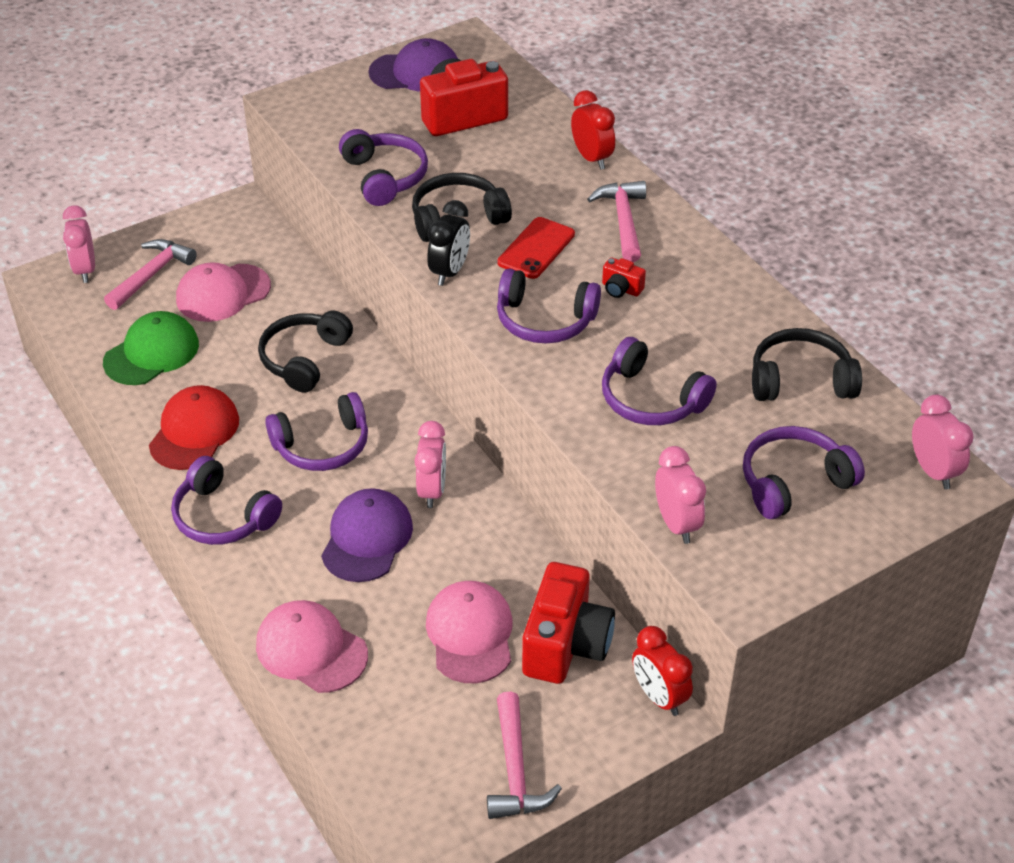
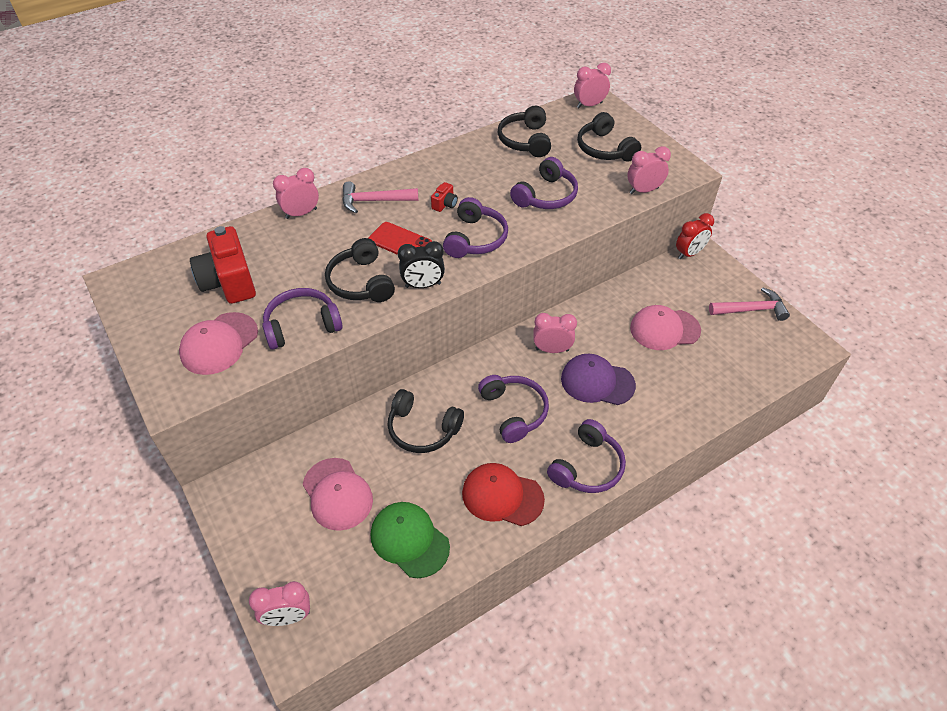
camera: 90 degrees left, 5 degrees up
(151, 275) = (304, 555): pink hammer -> none
(311, 650) = (693, 406): pink cap -> pink cap (219, 343)
(415, 72) = (156, 311): purple cap -> none
(449, 272) = (423, 285): black clock -> black clock turned 150 degrees clockwise
(566, 644) = (663, 288): red camera -> none
(591, 158) = (301, 213): red clock -> pink clock
(794, 482) = (605, 149): purple headphones -> black headphones

